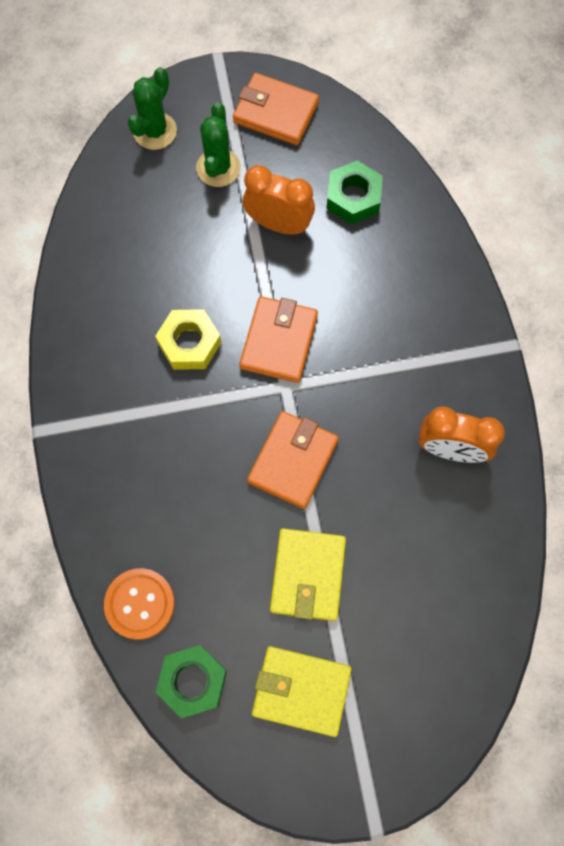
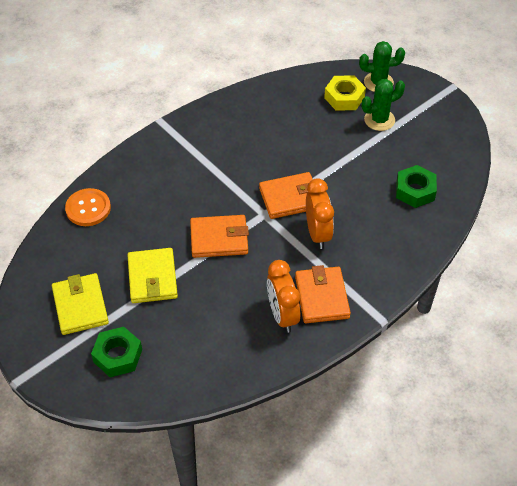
camera: 60 degrees right, 20 degrees down
(189, 343) = (258, 158): yellow nut -> yellow nut (344, 97)
(193, 681) = (57, 252): green nut -> green nut (118, 356)
(275, 112) = (439, 128): orange wallet -> orange wallet (321, 297)
(278, 224) = (366, 163): orange clock -> orange clock (317, 233)
(308, 575) = (152, 278): yellow wallet -> yellow wallet turned 75 degrees counterclockwise

